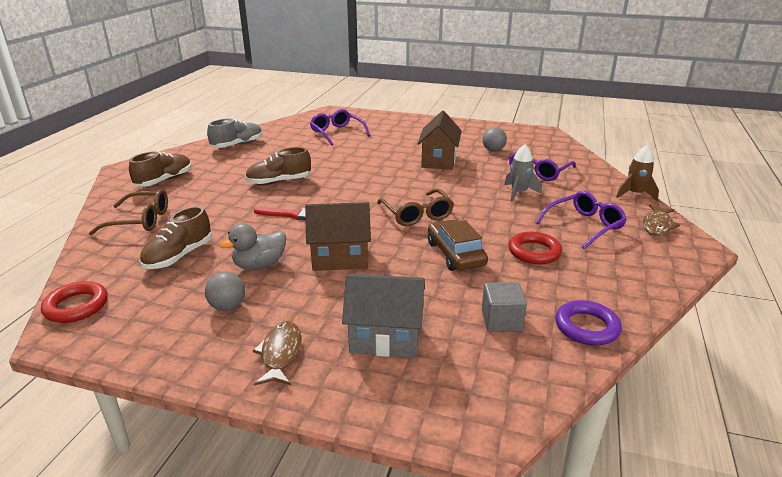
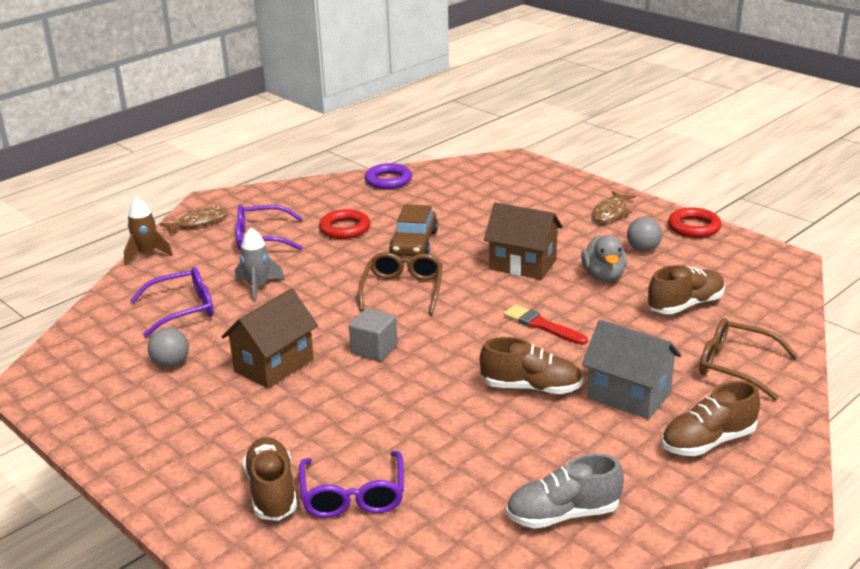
camera: 150 degrees left, 0 degrees up
(76, 306) = (780, 279): red ring -> red ring (694, 227)
(259, 265) = (603, 276): grey duck -> grey duck turned 90 degrees clockwise
(373, 128) = (272, 492): none -> brown shoe
(385, 338) = (531, 204): grey house -> grey house (629, 395)
(501, 321) = (440, 195): grey cube -> grey cube (374, 349)

